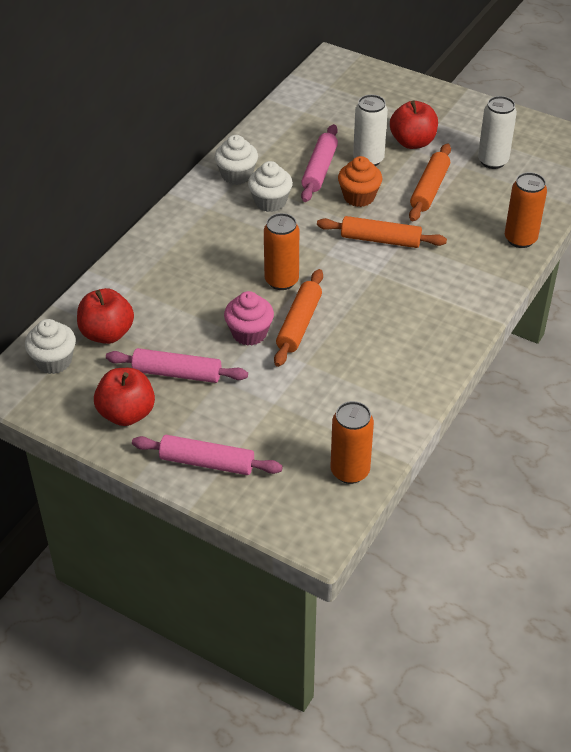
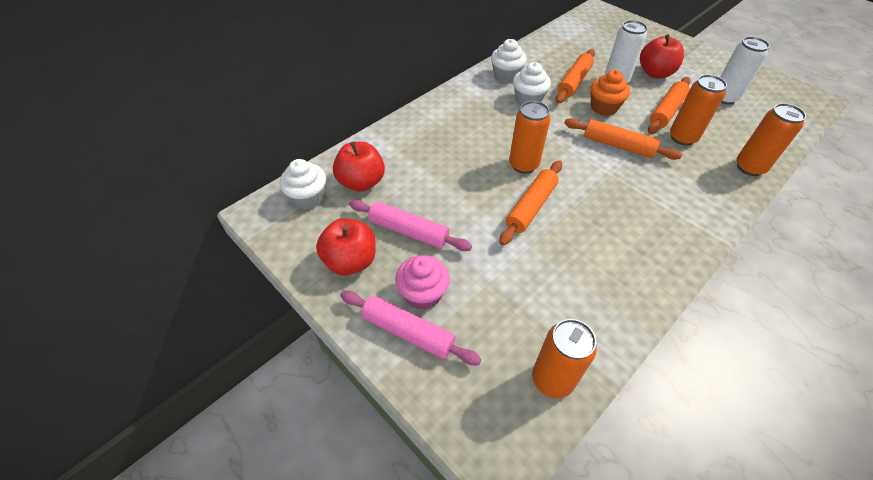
camera: 15 degrees right, 5 degrees up
(249, 333) = (484, 206): pink cupcake -> pink cupcake (423, 294)
(319, 170) = (574, 82): pink rolling pin -> orange rolling pin
(449, 218) = (682, 138): none -> orange can

